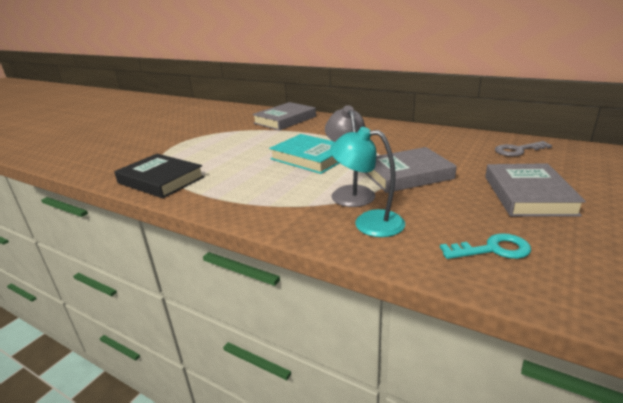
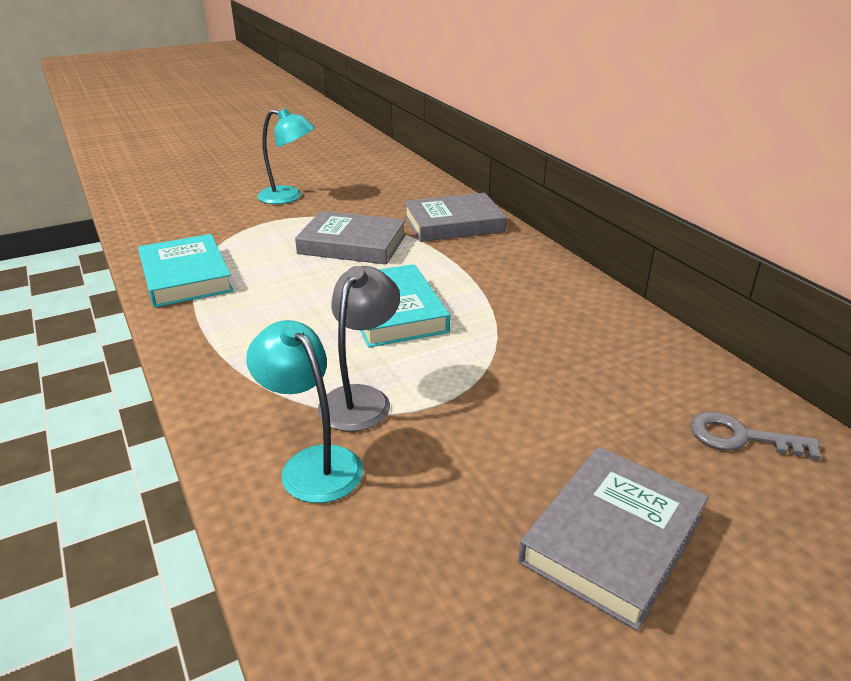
camera: 30 degrees right, 5 degrees up
(161, 180) = (186, 276): black book -> turquoise book
(170, 132) = (288, 197): none -> turquoise lamp
(407, 174) = (480, 403): grey book -> grey book (352, 244)
(493, 249) = (403, 605): turquoise key -> none

